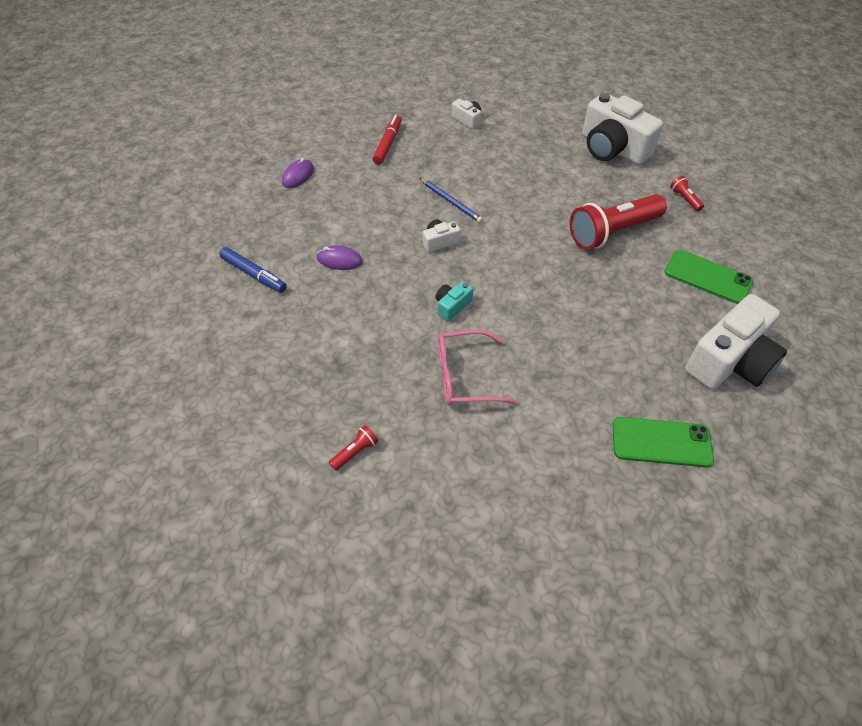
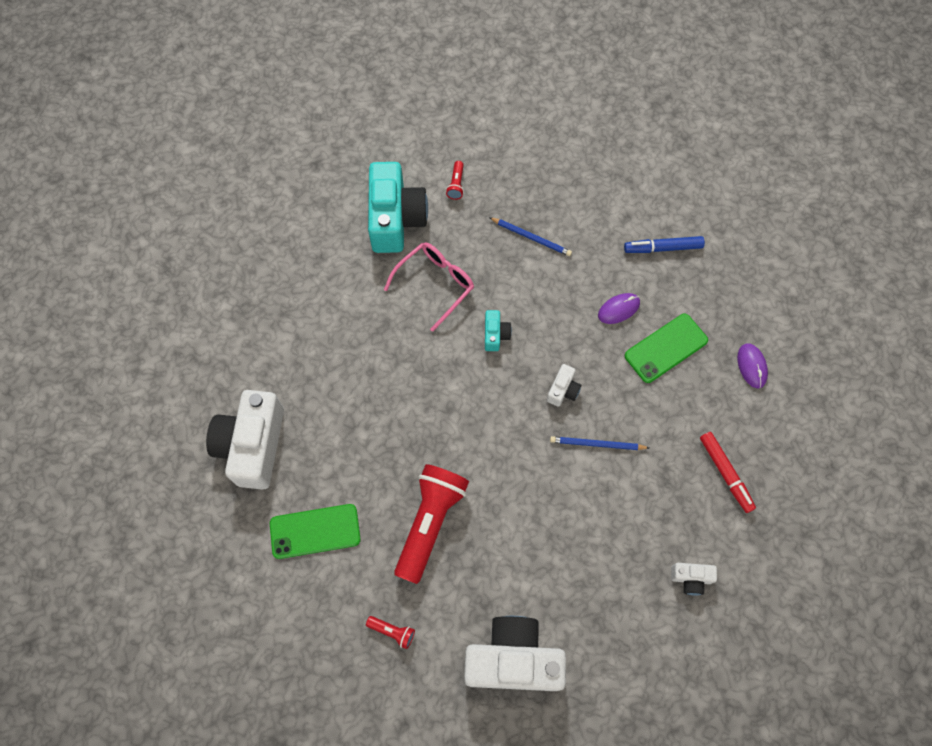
camera: 140 degrees right, 15 degrees up
(342, 354) = (531, 237): none -> blue pencil
(446, 463) = (395, 219): none -> turquoise camera
(661, 442) = (268, 335): green phone -> green phone (666, 348)

